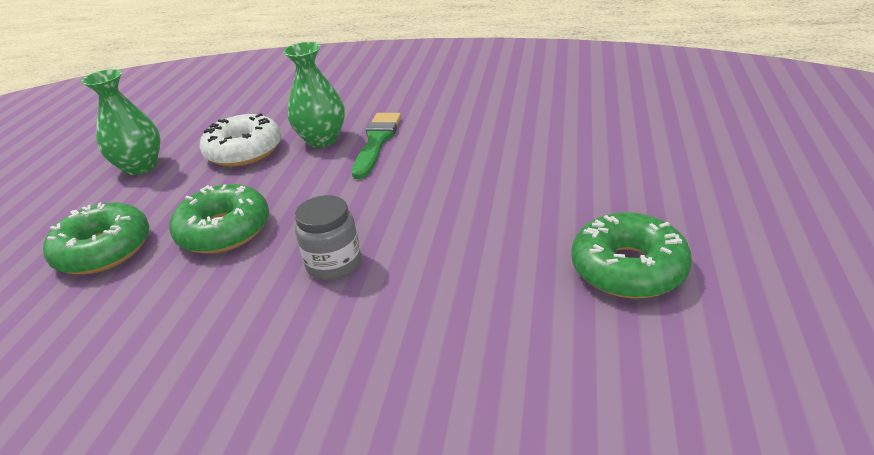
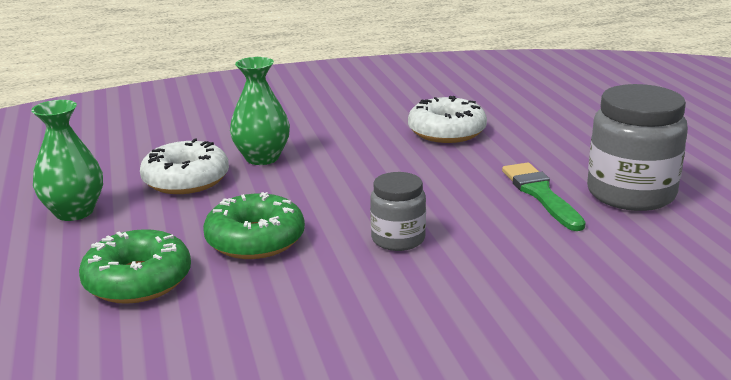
camera: 30 degrees left, 10 degrees down
(376, 142) = (323, 151): green brush -> green brush (541, 195)
(510, 140) = (446, 131): none -> white donut
(628, 268) = (631, 193): green donut -> grey jar

